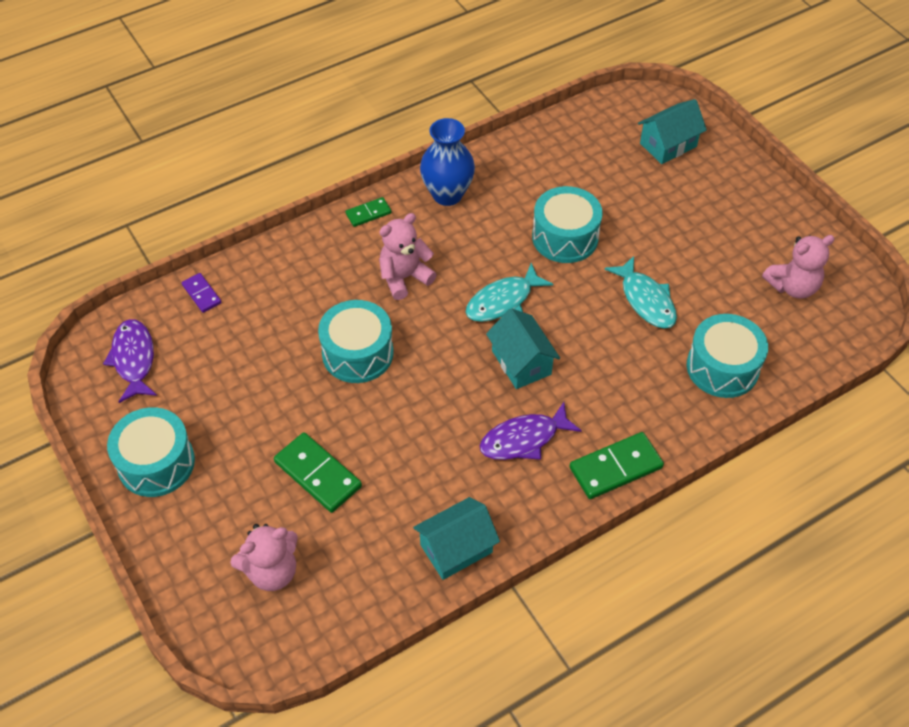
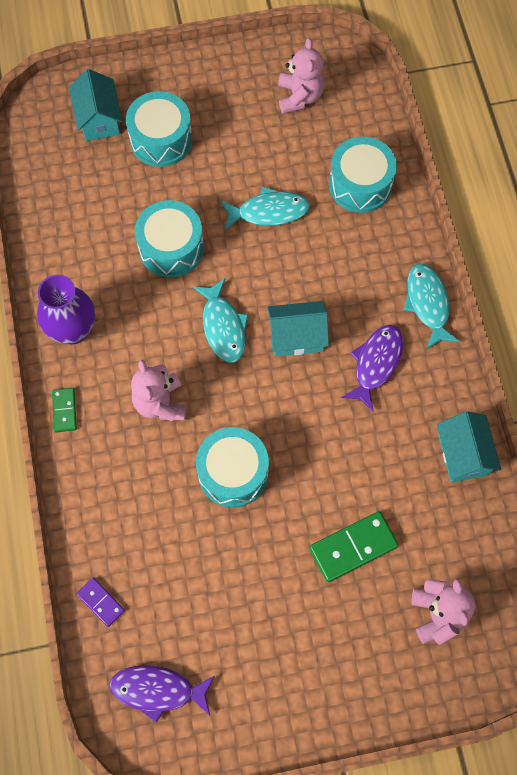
camera: 70 degrees left, 15 degrees up
(156, 463) = (290, 693): turquoise drum -> turquoise drum (161, 139)
(202, 294) = (101, 602): purple domino -> purple domino turned 60 degrees clockwise
(447, 194) = (73, 330): blue vase -> purple vase
(524, 439) = (376, 364): purple fish -> purple fish turned 150 degrees counterclockwise
(616, 468) = (428, 304): green domino -> turquoise fish

